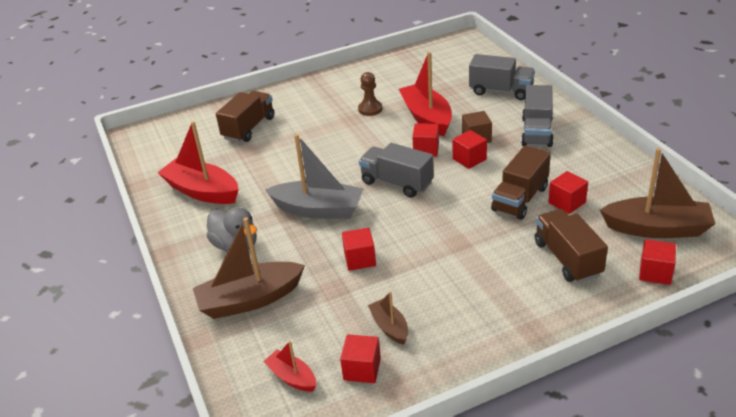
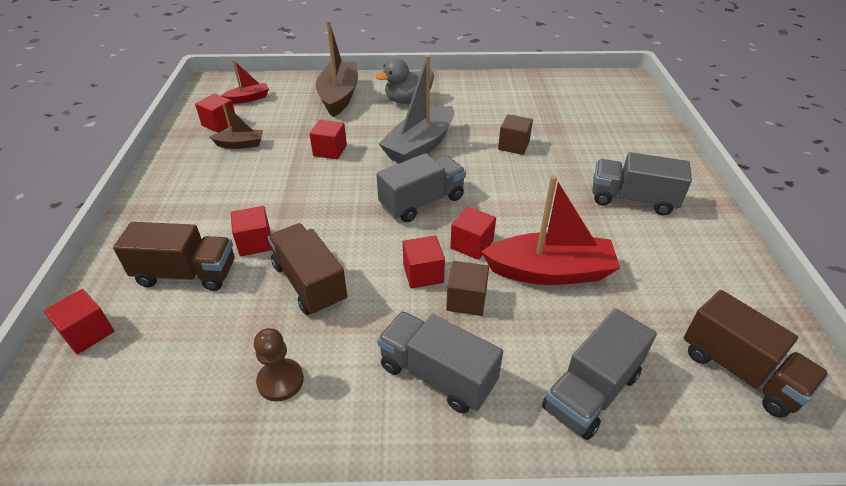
camera: 110 degrees right, 5 degrees up
(202, 191) = (500, 97): red boat -> none
(249, 128) = (603, 136): brown truck -> brown truck (740, 371)
(288, 163) = (513, 145): none -> brown cube
(329, 104) = (632, 200): none -> grey truck
(370, 109) = (602, 228): brown pawn -> brown pawn (280, 381)
(567, 202) = (263, 321): red cube -> red cube (255, 243)
(657, 228) = (133, 383): brown boat -> none

